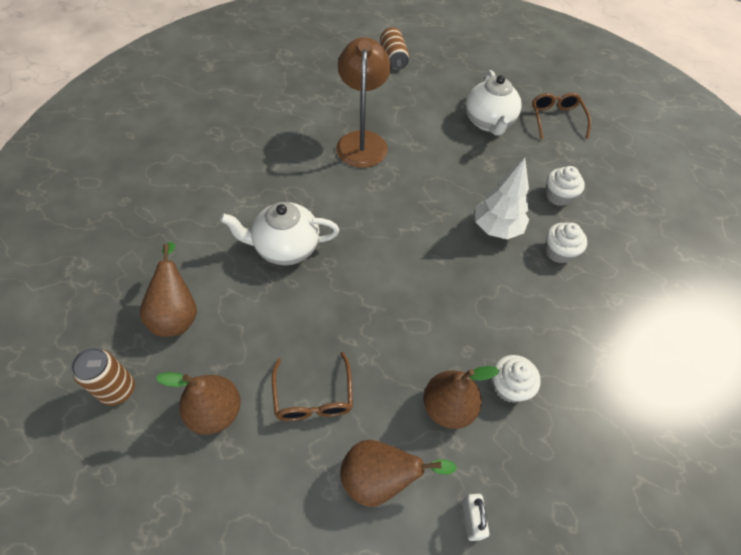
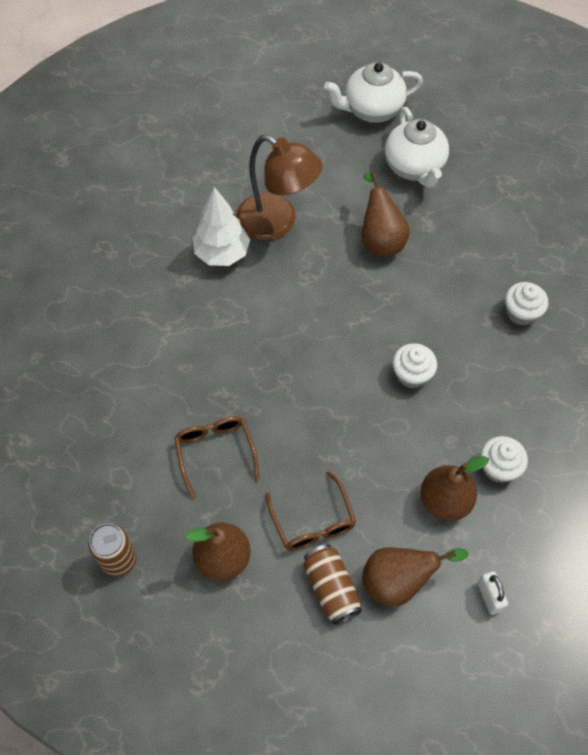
camera: 10 degrees left, 5 degrees up
(177, 314) = (146, 471): brown pear -> brown pear (380, 240)
(286, 248) = (234, 372): white teapot -> white teapot (372, 110)
(362, 141) = (277, 223): brown lamp -> brown lamp turned 135 degrees clockwise
(393, 58) = (281, 100): brown can -> brown can (331, 588)
(497, 228) = (451, 299): white tree -> white tree (222, 254)
(556, 119) = (489, 146): brown glasses -> brown glasses (215, 452)
(558, 196) = (509, 246): white cupcake -> white cupcake (412, 374)

